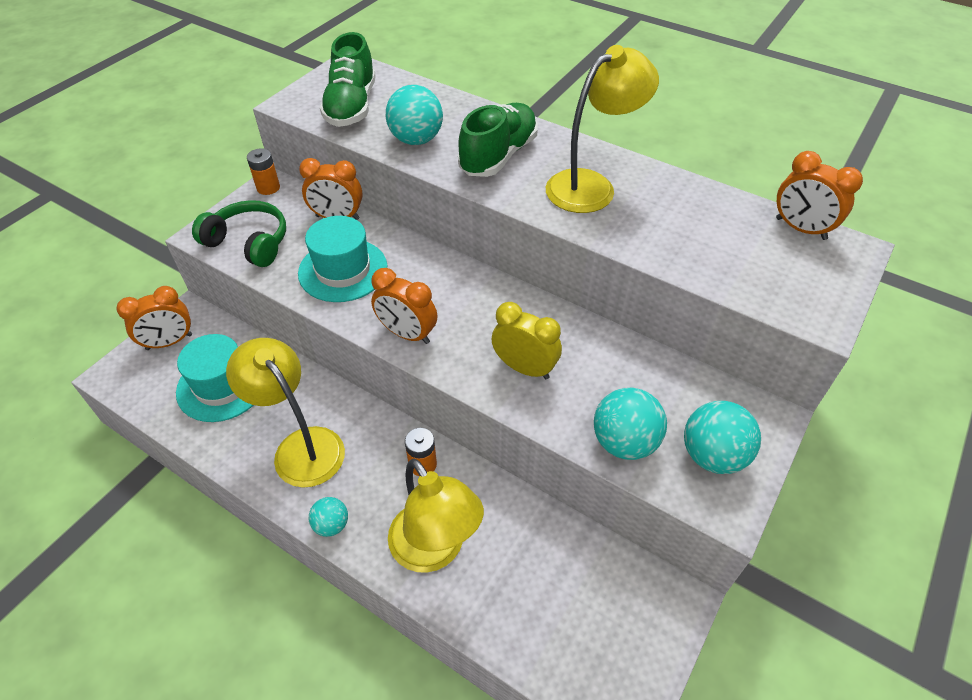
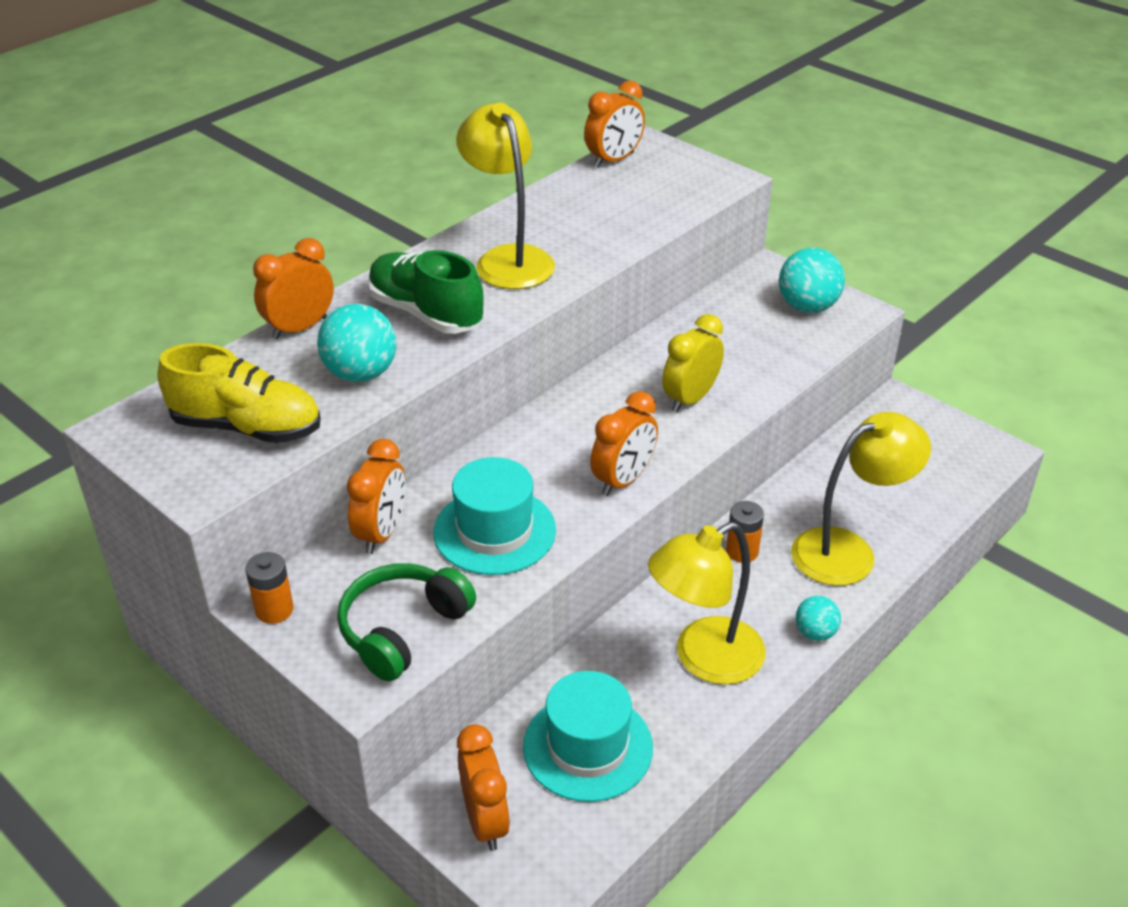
camera: 80 degrees left, 10 degrees down
(351, 107) = (247, 427): green shoe -> yellow shoe
(464, 105) = (299, 328): none -> orange clock
(624, 442) = (789, 351): turquoise ball -> none

